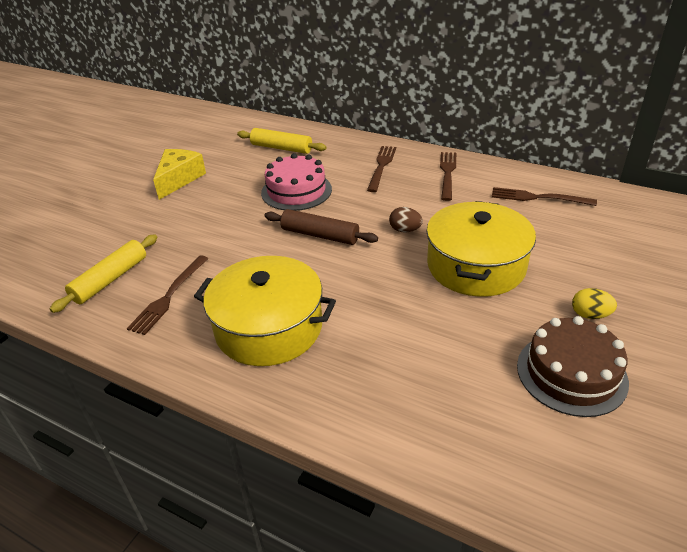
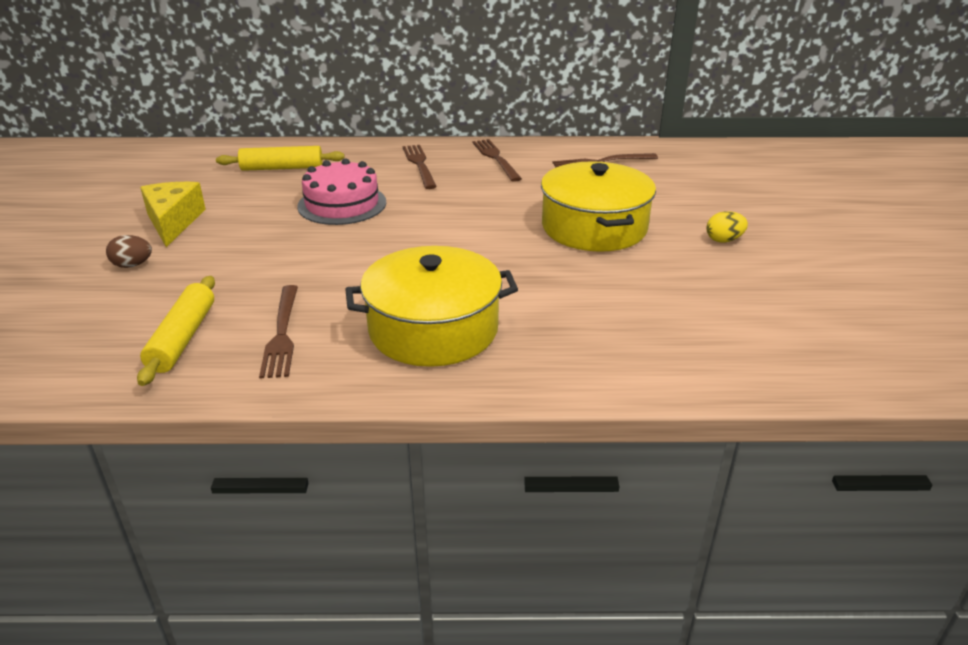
camera: 30 degrees left, 5 degrees down
(320, 235) = (410, 237): brown rolling pin -> none
(405, 230) = (498, 214): brown egg -> brown egg (132, 265)
(571, 373) = (746, 285): brown cake -> none

